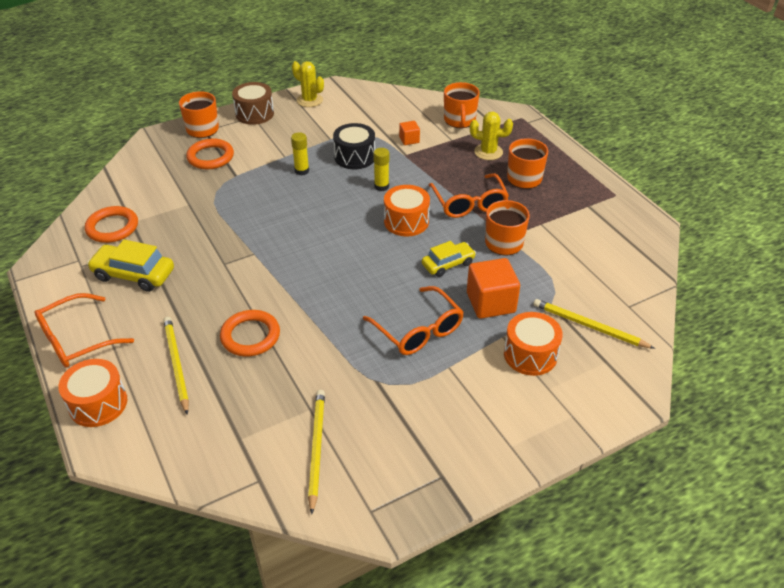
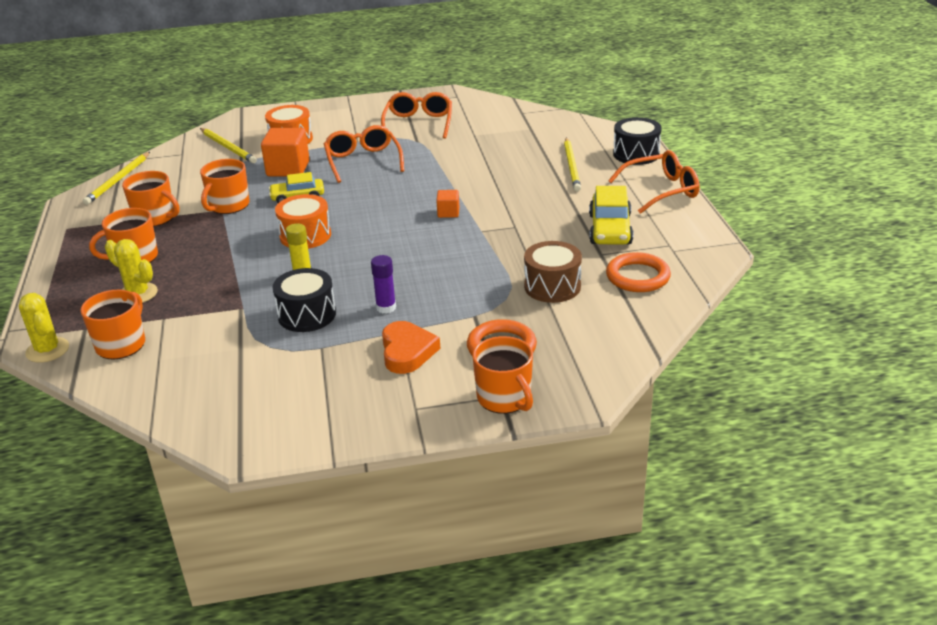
camera: 160 degrees left, 10 degrees down
(98, 404) = (636, 154): orange drum -> black drum
(134, 275) = (610, 229): yellow car -> yellow car turned 60 degrees clockwise
(250, 336) = (505, 174): orange ring -> none
(254, 114) = (411, 413): brown drum -> brown drum (552, 286)
(272, 145) = (407, 351): none -> orange heart
(302, 171) = (386, 307): yellow glue stick -> purple glue stick
(309, 100) = (308, 424): yellow cactus -> yellow cactus (47, 350)
(316, 448) = (478, 119): yellow pencil -> yellow pencil (118, 180)
(409, 140) = (217, 327): orange cube -> orange cube (448, 213)
(469, 204) = (224, 242): orange glasses -> orange glasses (418, 123)
(554, 217) = (155, 218): none -> orange mug

